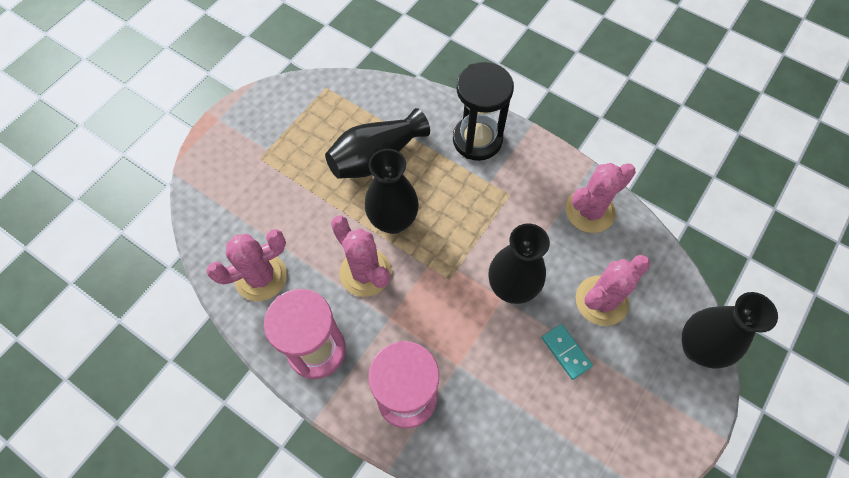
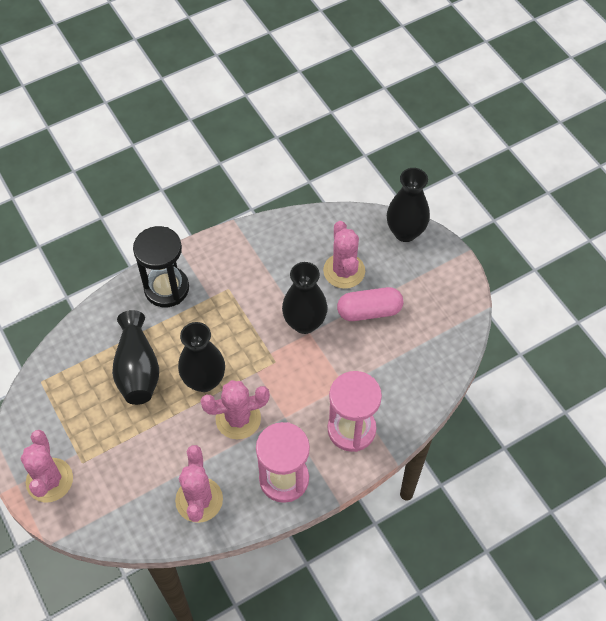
camera: 65 degrees left, 5 degrees down
(566, 352) = (369, 311): turquoise domino -> pink capsule
(590, 211) = (272, 243): pink cactus -> pink cactus (49, 480)

